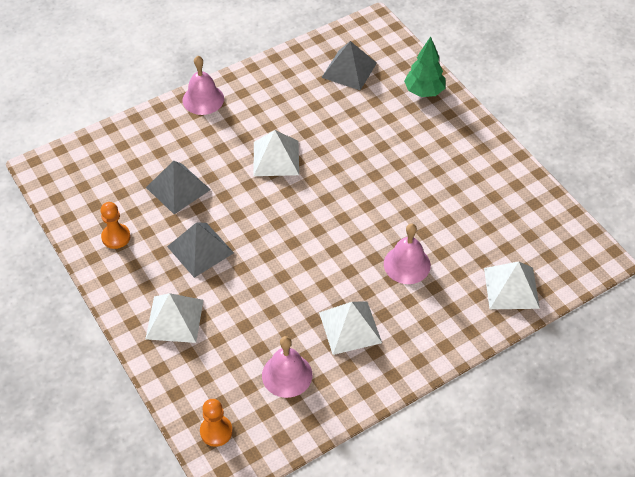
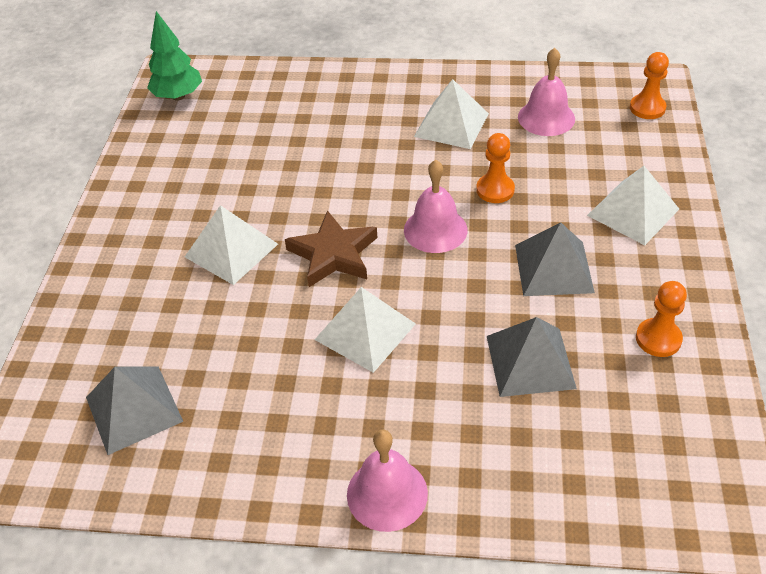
camera: 140 degrees left, 5 degrees down
(276, 287) = (495, 190): none -> orange pawn
(334, 189) = (333, 254): none -> brown star
(407, 264) = (341, 147): pink bell -> pink bell (435, 230)
(424, 91) = (88, 315): green tree -> green tree (178, 96)
(511, 288) = (271, 87): white pyramid -> white pyramid (231, 250)

